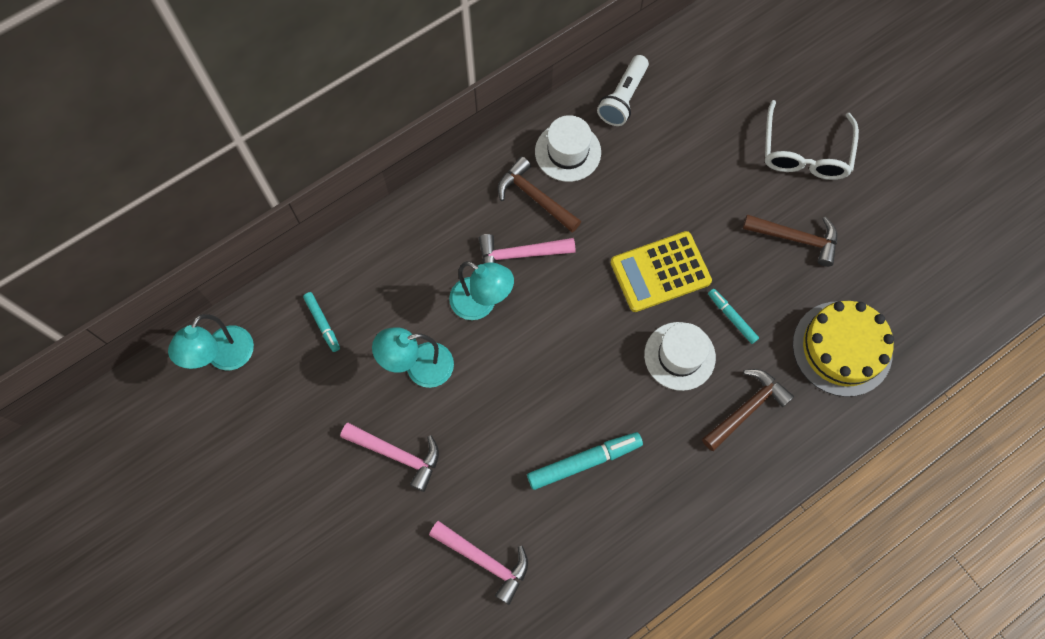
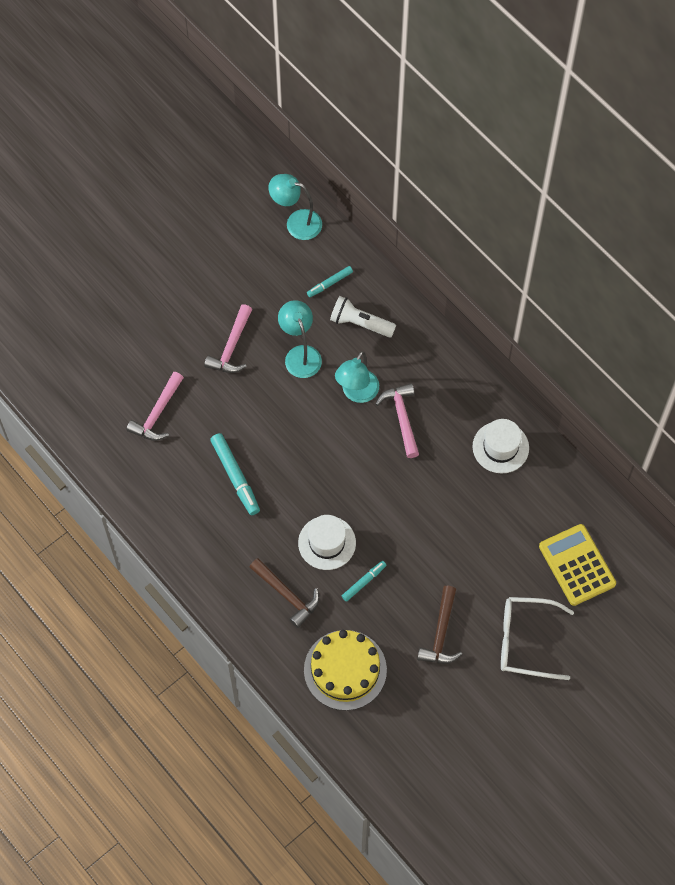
camera: 85 degrees right, 5 degrees down
(535, 197) = (455, 425): brown hammer -> none
(623, 98) = (559, 488): white flashlight -> white flashlight (360, 323)
(660, 272) = (398, 525): yellow calculator -> yellow calculator (577, 565)

